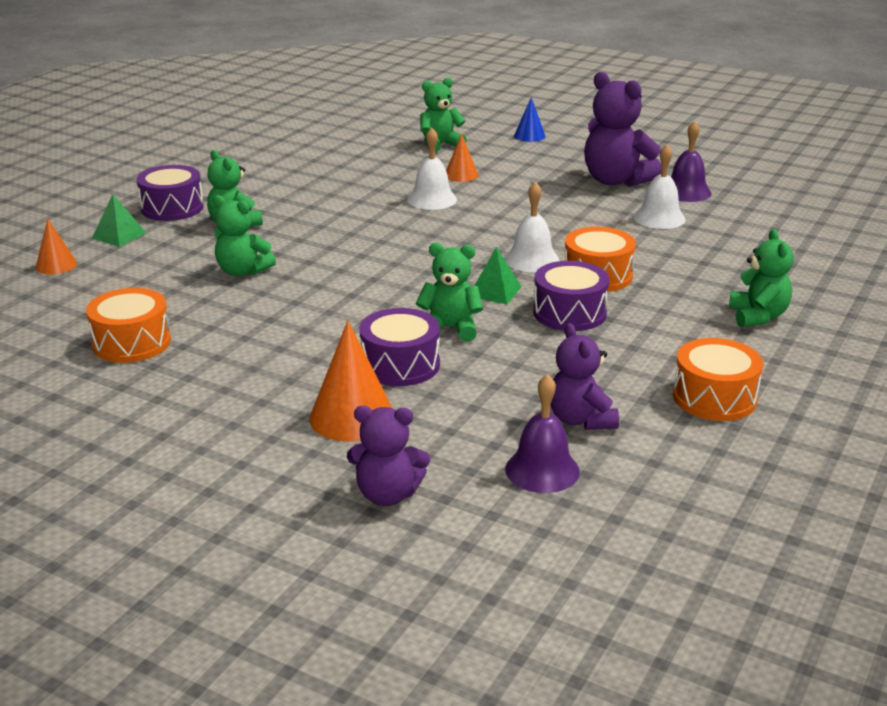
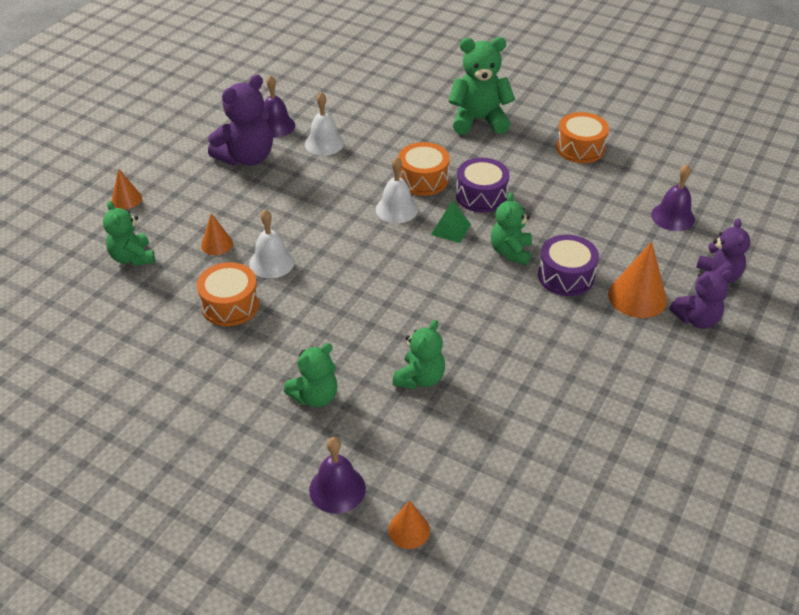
camera: 90 degrees left, 15 degrees up
(119, 235) = (337, 489): green pyramid -> purple bell
(131, 343) = (557, 436): orange drum -> orange drum (230, 305)
(172, 208) = (269, 454): purple drum -> none
(529, 136) = (126, 199): blue cone -> orange cone
(580, 420) = (616, 199): purple teddy bear -> purple teddy bear (696, 319)
(758, 316) = (478, 120): green teddy bear -> green teddy bear, size x1.56

